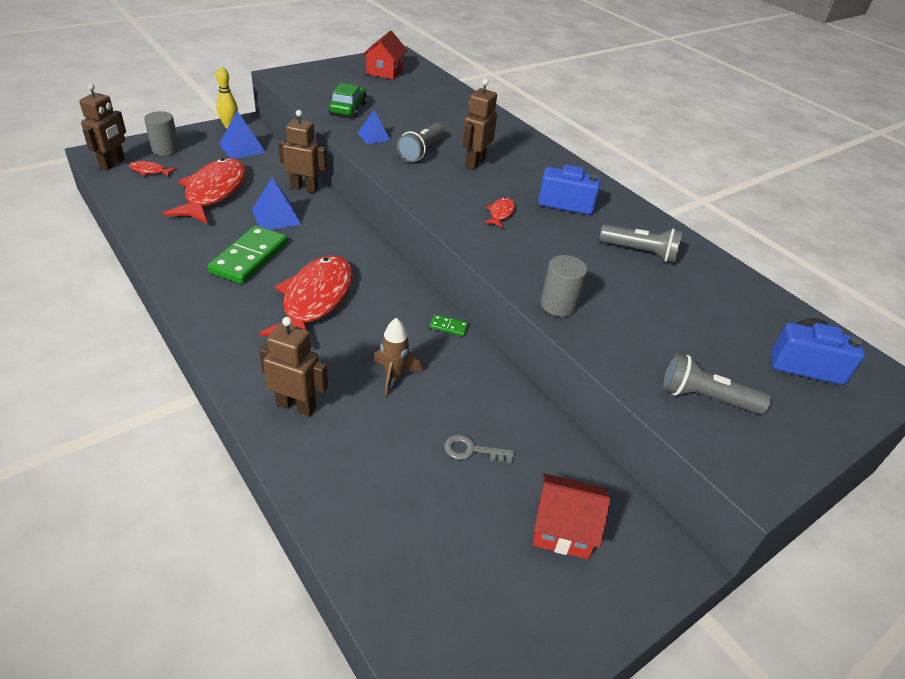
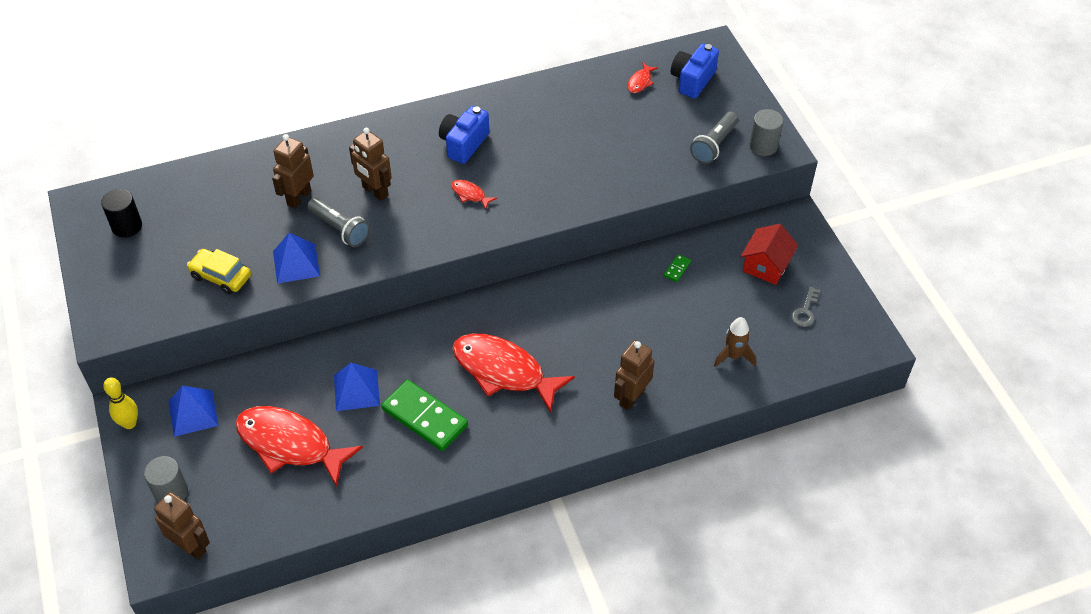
camera: 70 degrees left, 10 degrees up
(150, 171) = (221, 507): red fish -> red fish (640, 82)
(304, 188) = (305, 360): brown robot -> brown robot (299, 197)
(348, 108) = (221, 276): green car -> yellow car
(374, 136) = (296, 263): blue pyramid -> blue pyramid, size x1.52
(384, 71) = (127, 226): red house -> black cylinder
(394, 376) = (611, 330): brown rocket -> brown rocket (733, 356)
(449, 327) = (561, 282): green domino -> green domino (677, 269)
(472, 450) = (694, 297): grey key -> grey key (805, 311)
(558, 305) = (605, 192): grey cylinder -> grey cylinder (763, 146)
(640, 252) = (549, 120): grey flashlight -> none

